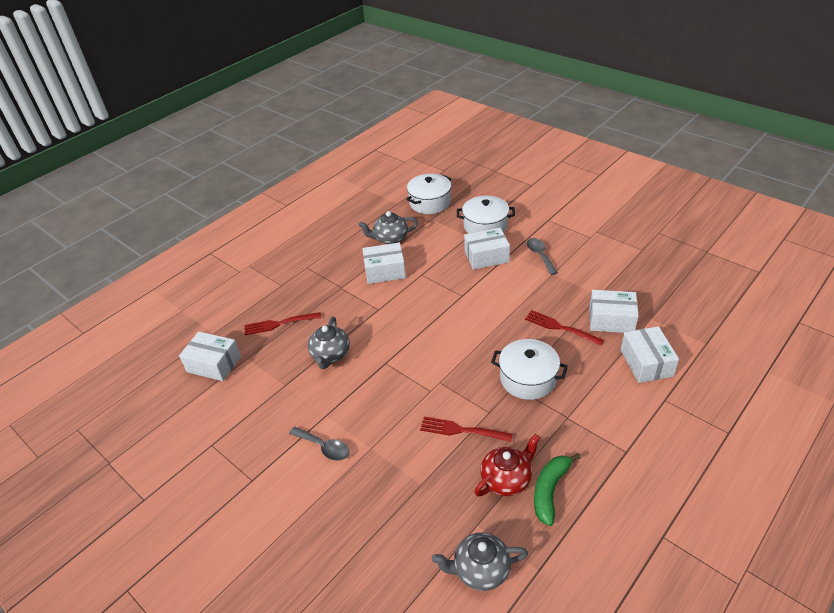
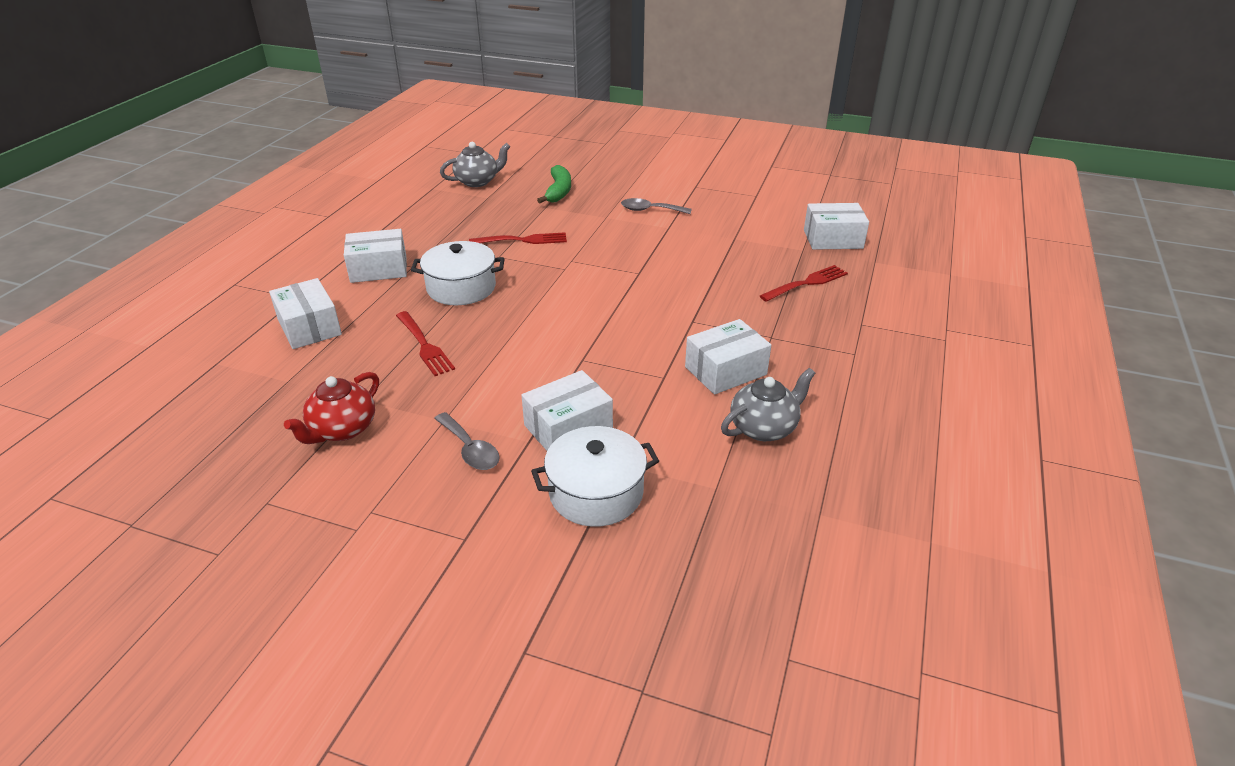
camera: 155 degrees right, 5 degrees down
(330, 355) = (710, 268): grey teapot -> none
(430, 202) = (749, 531): white pot -> none
(506, 479) = (468, 221): red teapot -> red teapot (342, 429)
(550, 490) = (426, 221): green banana -> green banana (558, 191)
(561, 328) = (424, 345): red fork -> red fork turned 45 degrees clockwise
(611, 320) = (349, 368): white box -> white box (379, 269)

